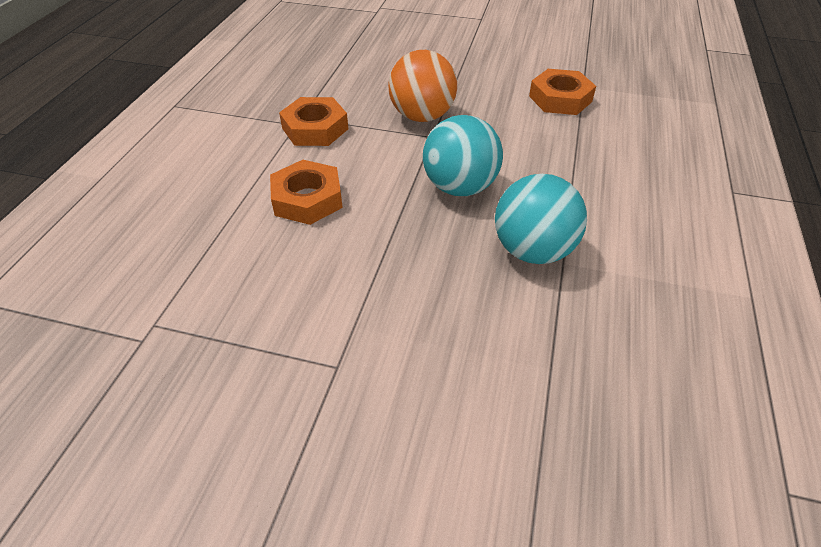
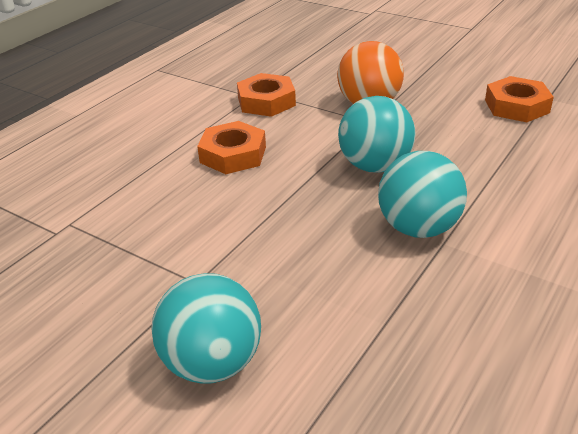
camera: 20 degrees right, 10 degrees down
(399, 464) = (212, 363): none -> turquoise ball

